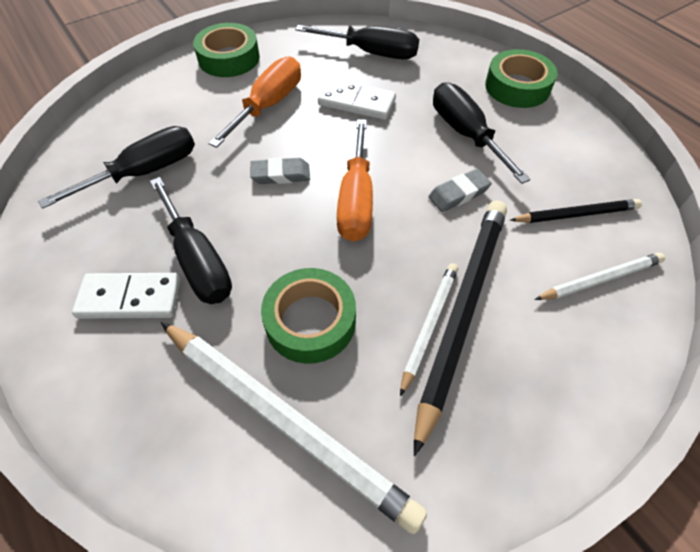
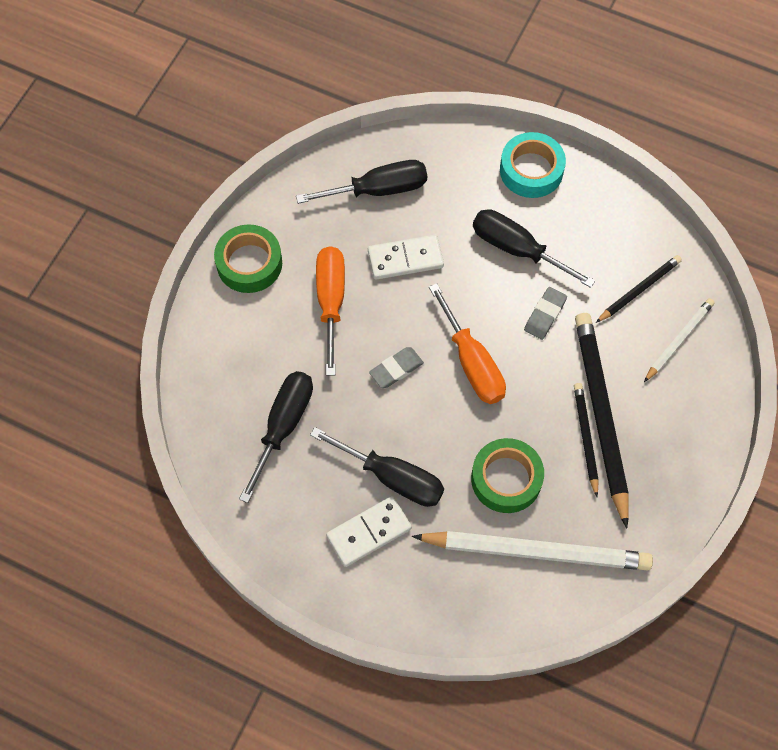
camera: 30 degrees left, 10 degrees up
(429, 325) = (585, 438): white pencil -> black pencil
(517, 87) = (531, 170): green tape -> turquoise tape

